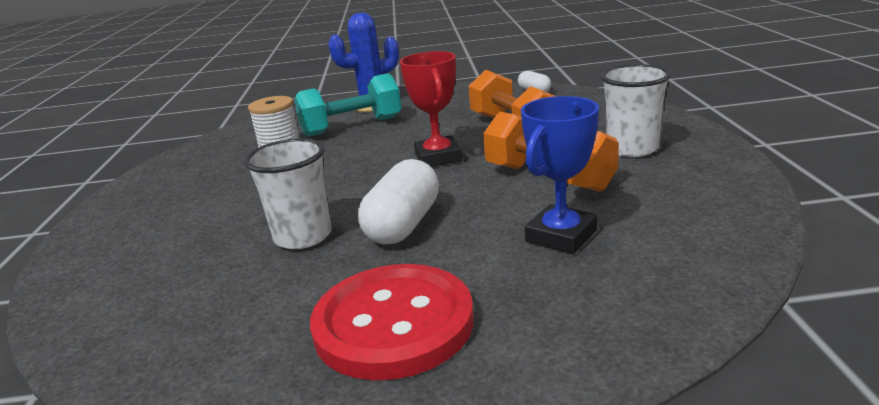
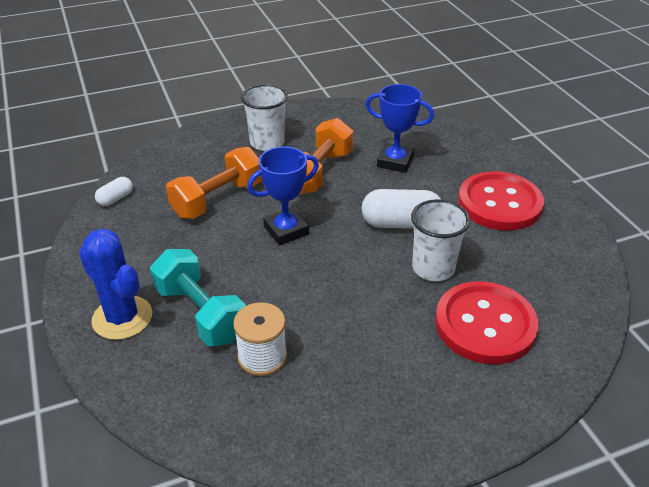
camera: 110 degrees left, 15 degrees up
(185, 257) = (485, 324): none -> red button
(438, 157) = (286, 230): red trophy -> blue trophy

